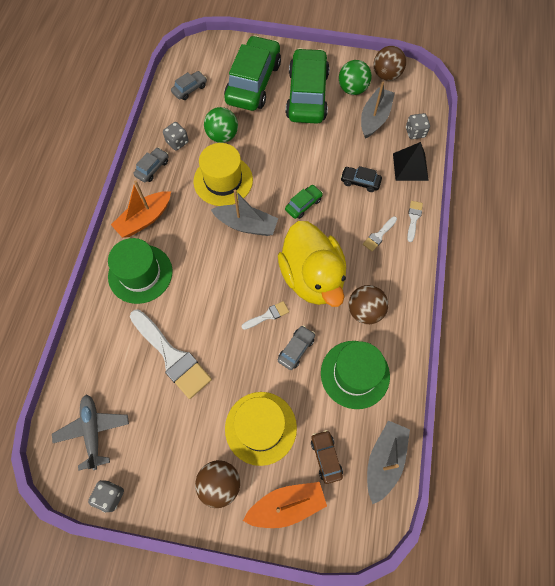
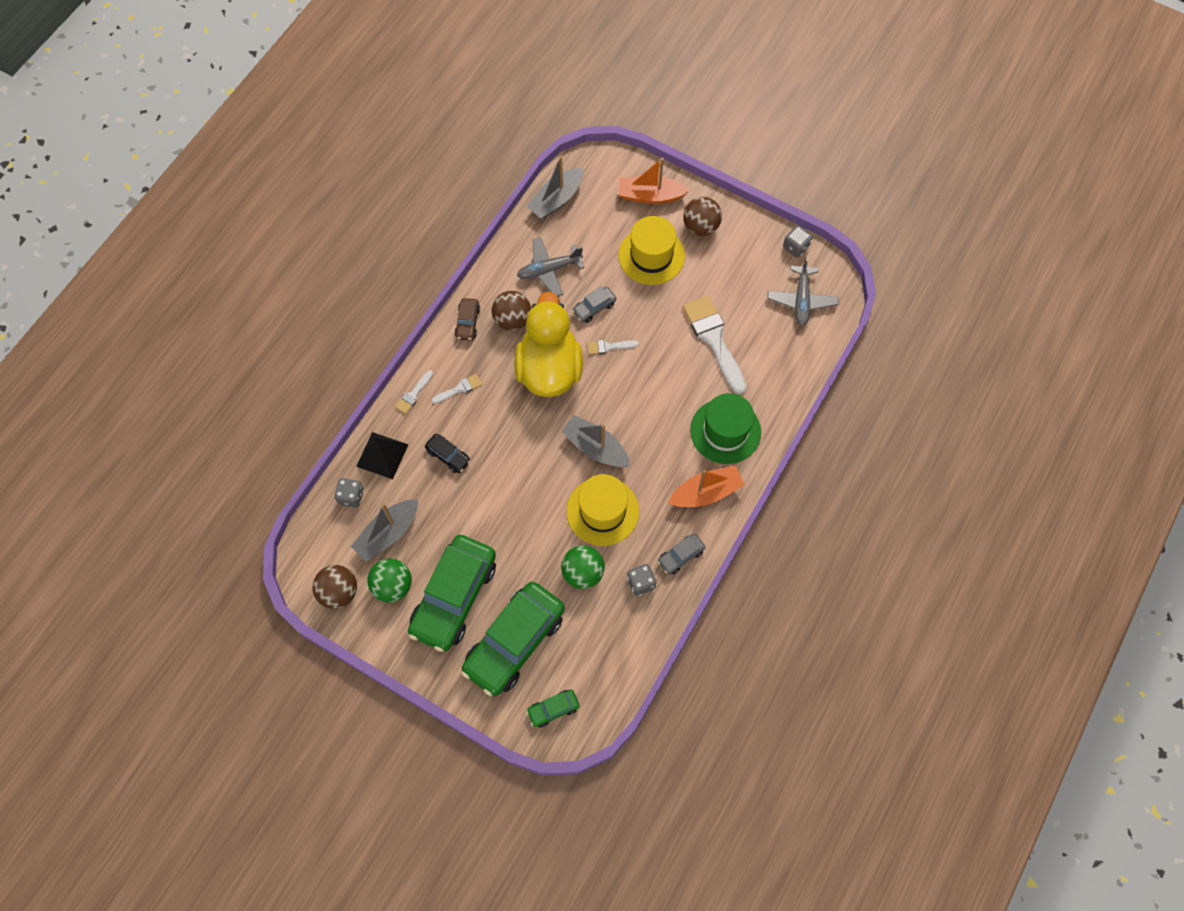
camera: 160 degrees left, 0 degrees up
(190, 89) = (601, 661): grey car -> none
(303, 205) = (524, 450): green car -> green car (553, 709)
(326, 457) = (604, 217): brown car -> brown car (468, 322)
(355, 374) = (549, 270): green hat -> grey plane

